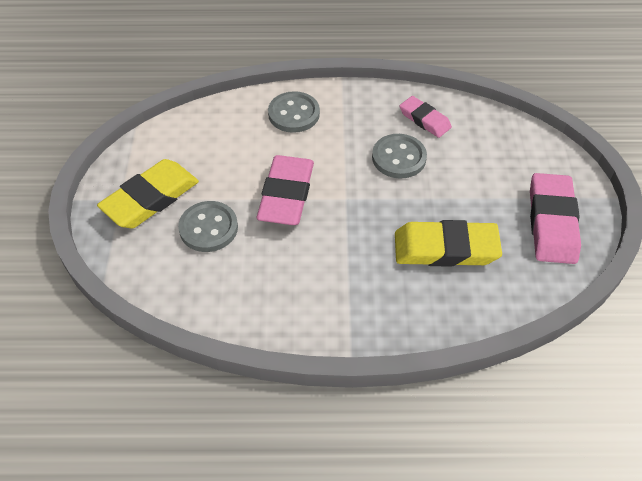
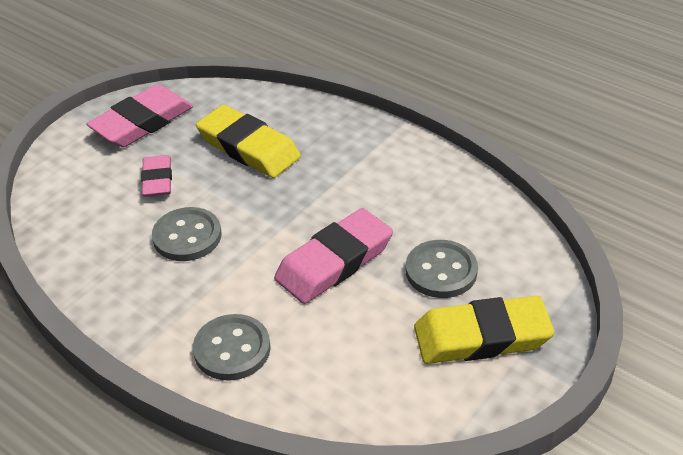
camera: 140 degrees left, 10 degrees down
(424, 119) = (110, 259): pink eraser -> pink eraser (157, 180)

